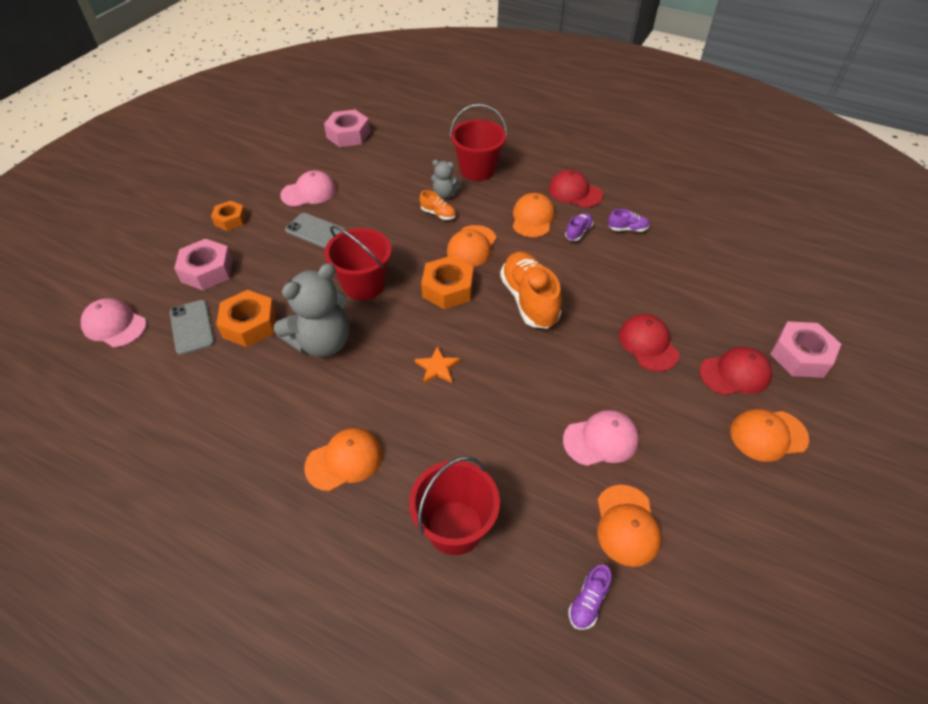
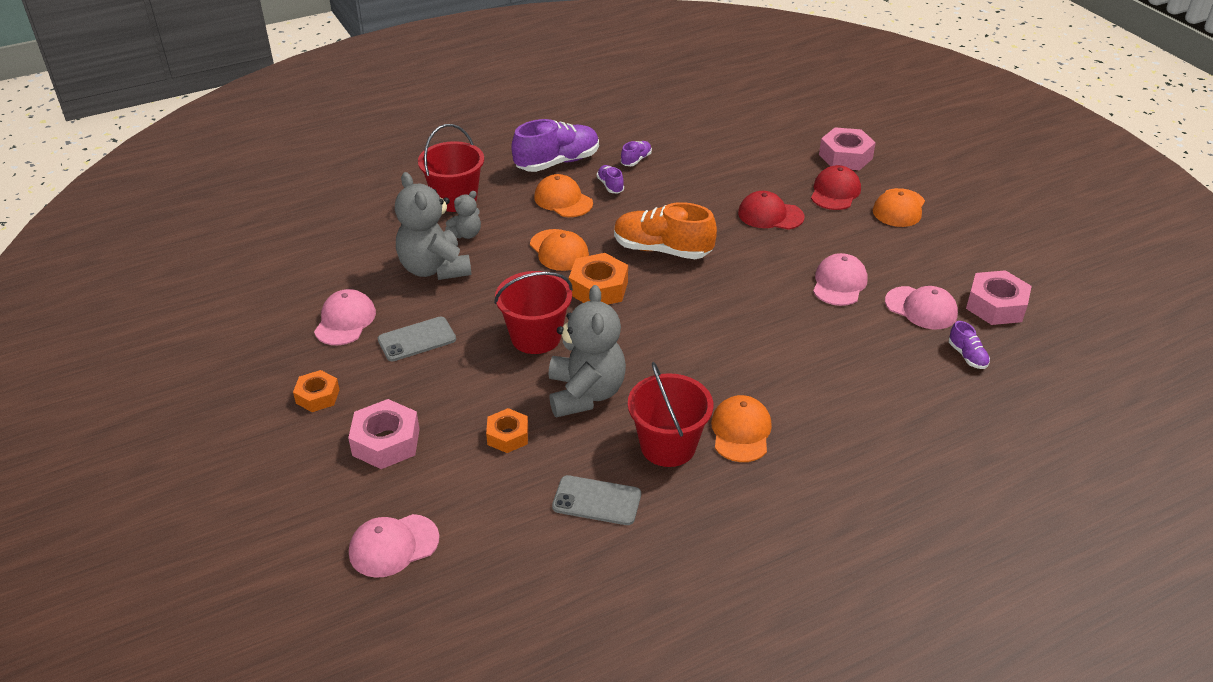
camera: 55 degrees left, 10 degrees down
(192, 327) = (465, 481): grey phone -> grey phone (597, 500)
(250, 324) = (508, 436): orange nut -> orange nut, size x0.65
(348, 135) = (280, 256): pink nut -> pink nut (996, 306)
(394, 200) = (434, 269): none -> grey teddy bear
(437, 367) = (687, 334): orange star -> none
(438, 214) = (490, 250): orange shoe -> none
(455, 527) = (858, 394): red bucket -> red bucket (668, 446)
(574, 192) = (557, 162): red cap -> purple shoe
(627, 525) = (921, 308): orange cap -> pink cap

